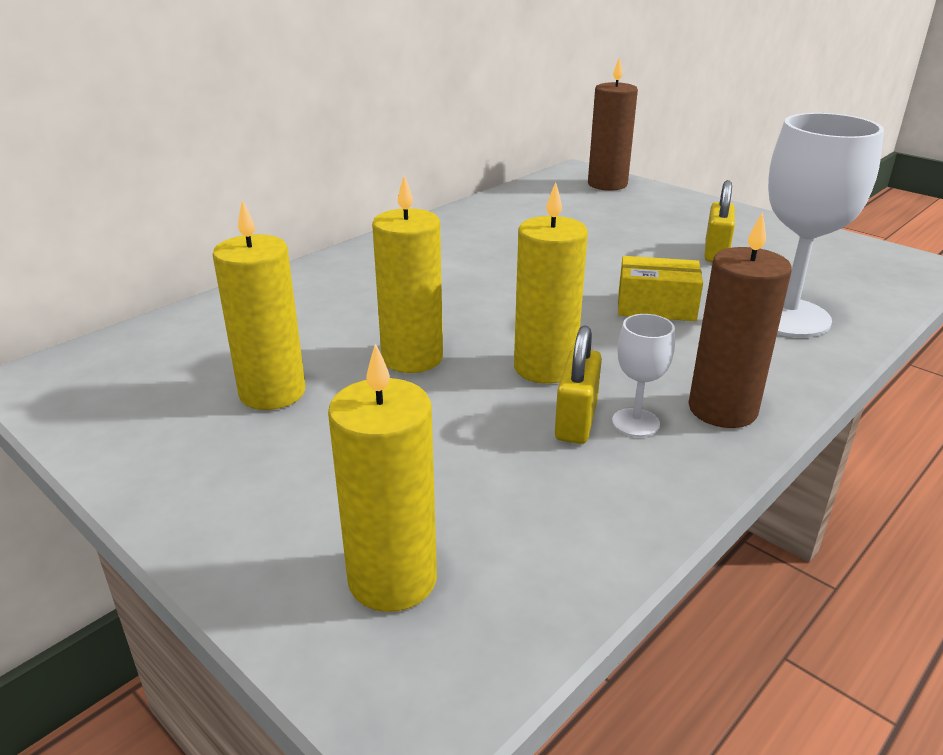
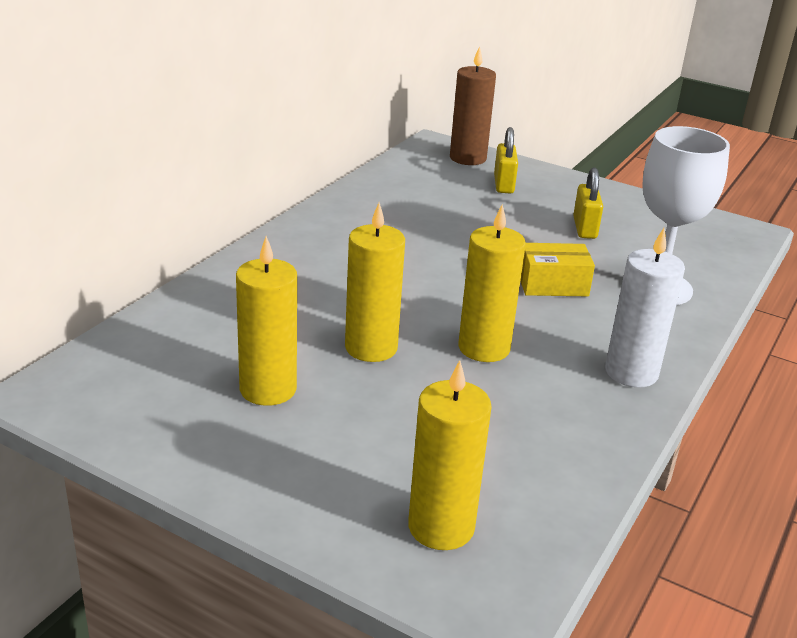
camera: 15 degrees left, 0 degrees up
(576, 421) = (526, 392): yellow padlock -> yellow padlock (503, 184)
(635, 422) = (571, 389): white goblet -> none
(722, 409) = (631, 372): brown candle -> white candle

